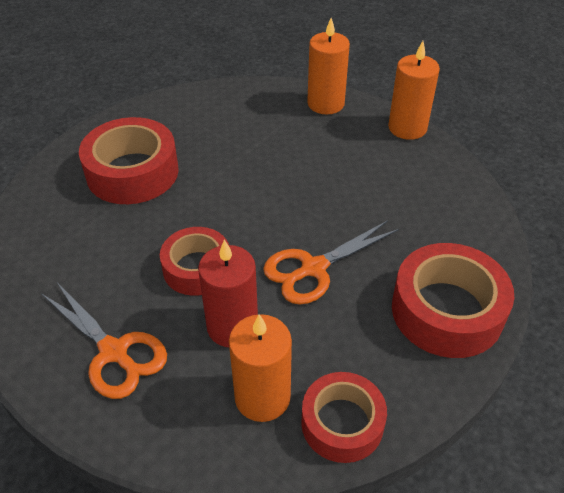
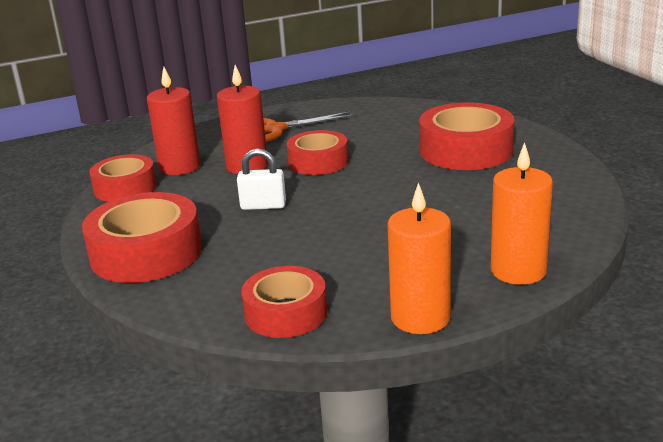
camera: 120 degrees right, 20 degrees down
(262, 397) = (179, 167): orange candle -> red candle
(313, 268) = (263, 206): orange scissors -> white padlock
(452, 185) = (286, 313): none -> red tape

